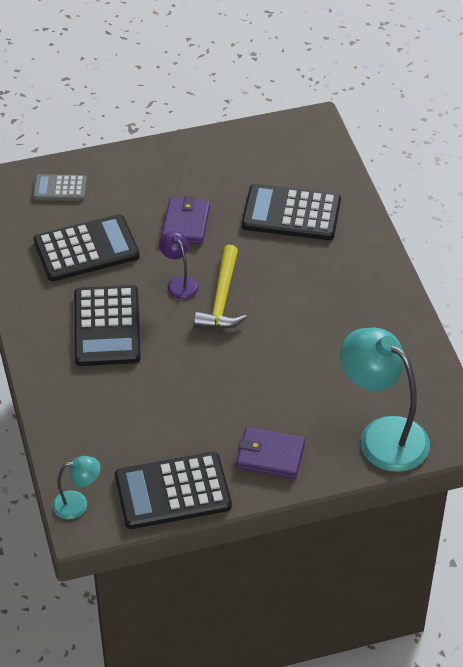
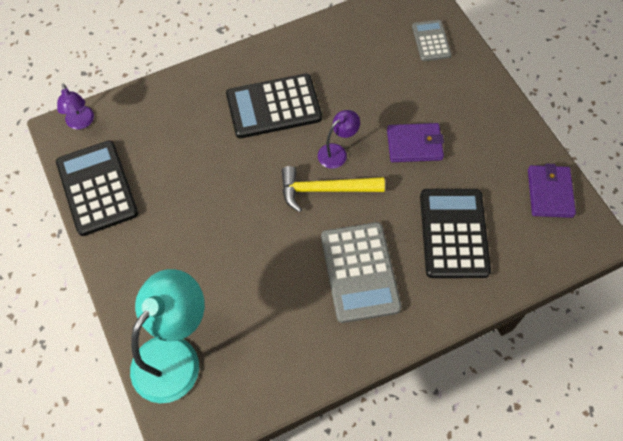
camera: 80 degrees right, 15 degrees up
(77, 503) = (81, 123): turquoise lamp -> purple lamp
(86, 249) = (362, 74): black calculator -> none
(270, 455) = (142, 259): purple wallet -> purple wallet (550, 193)
(318, 286) = (360, 272): none -> grey calculator

